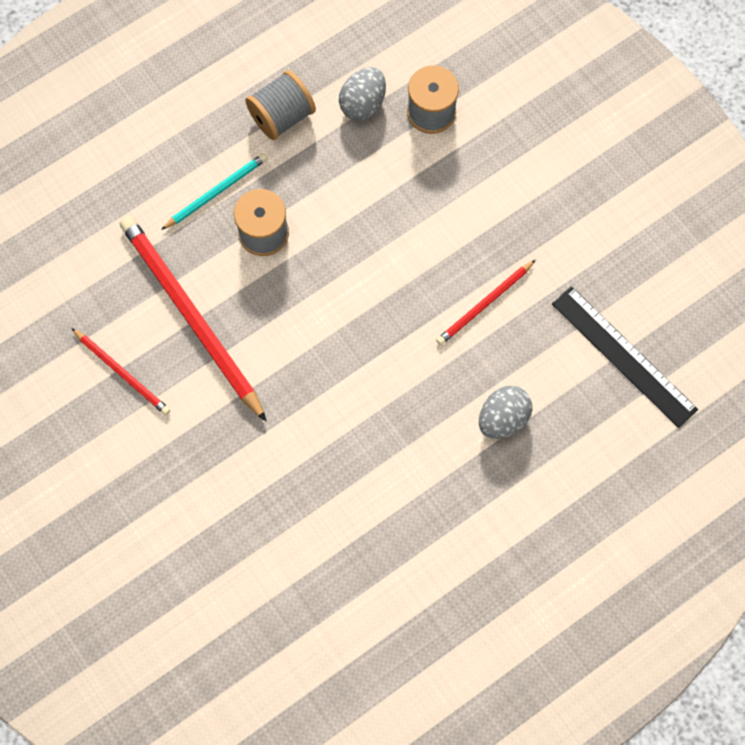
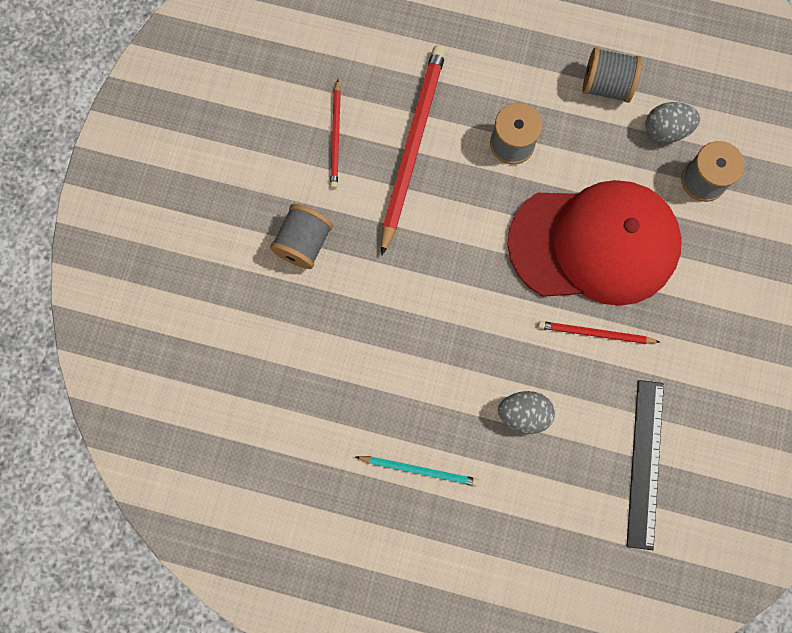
camera: 50 degrees right, 5 degrees up
(194, 480) = (303, 243): none -> grey spool
(216, 192) = (513, 89): turquoise pencil -> turquoise pencil (419, 470)
(409, 241) = (594, 244): none -> red cap

